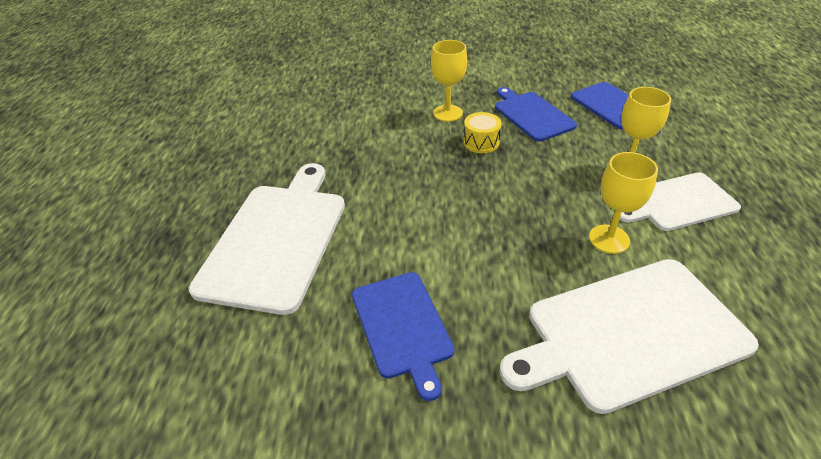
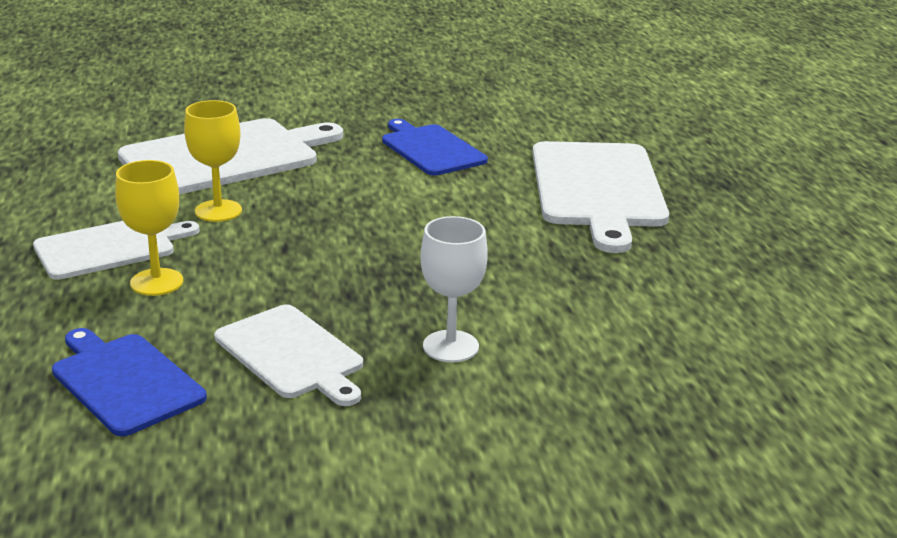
camera: 165 degrees right, 15 degrees down
(447, 113) = (450, 346): yellow goblet -> white goblet
(481, 142) = (381, 301): yellow drum -> none
(532, 115) = (292, 354): blue cutting board -> white cutting board

